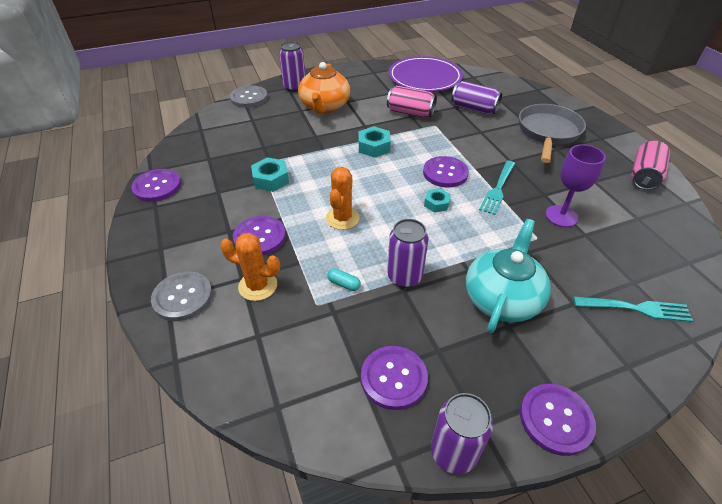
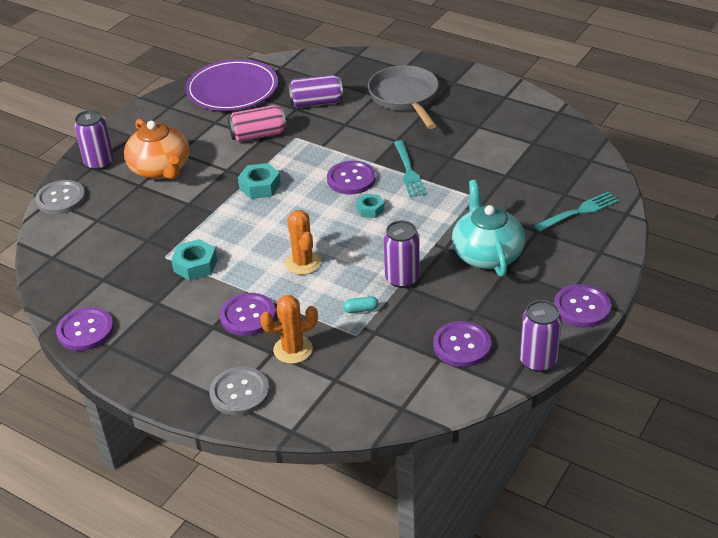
camera: 35 degrees left, 5 degrees down
(561, 216) = (477, 169): purple goblet -> none
(644, 176) = (513, 103): pink can -> none

